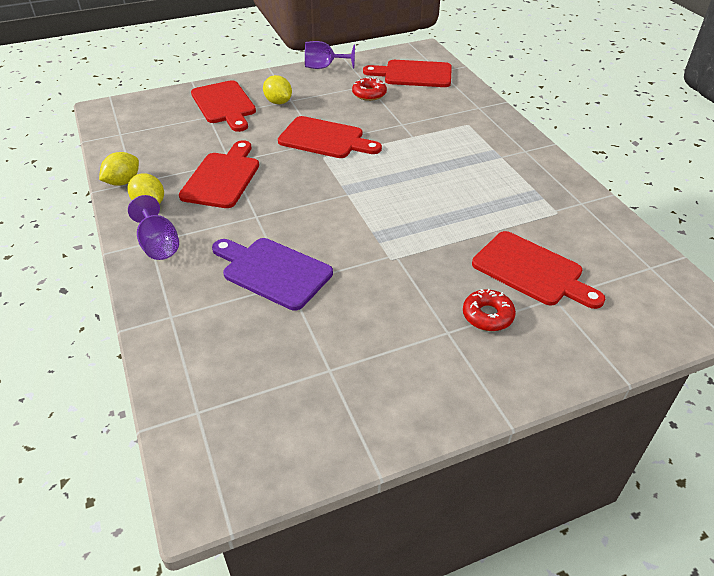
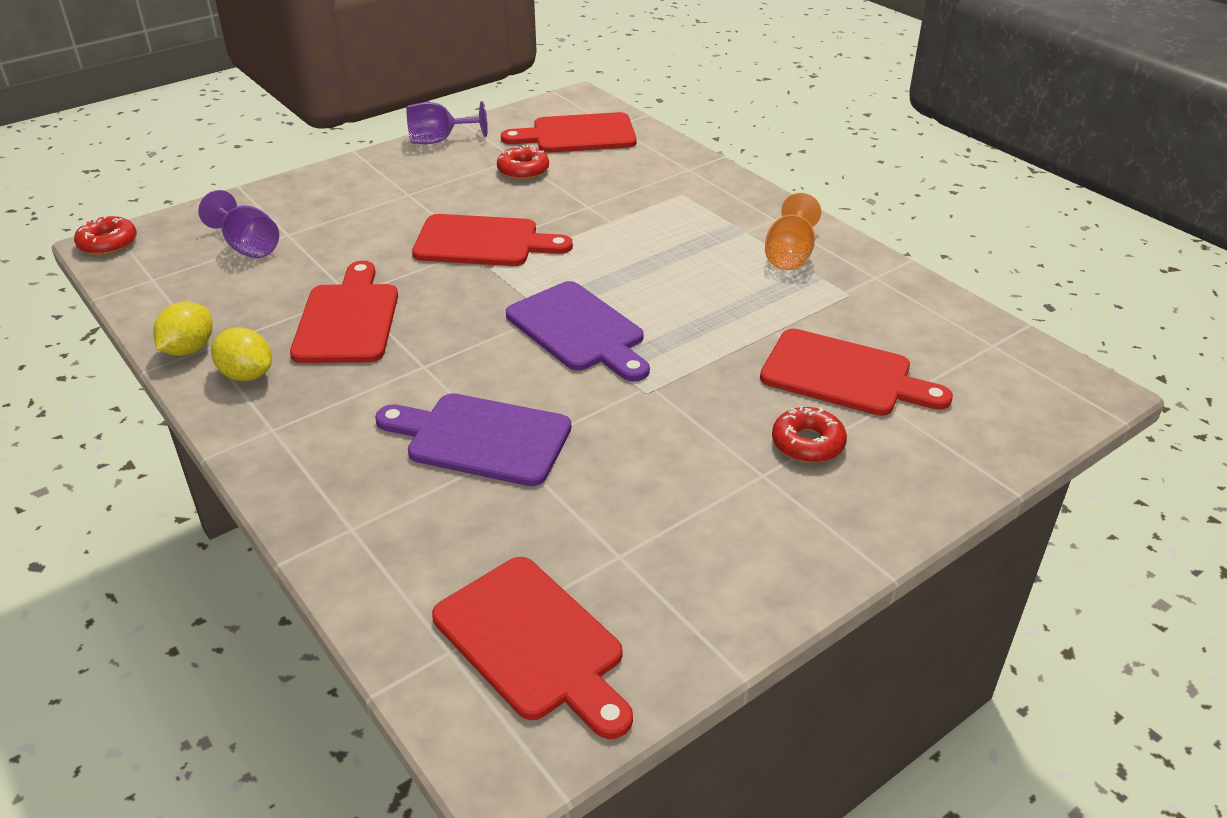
camera: 15 degrees left, 5 degrees down
(104, 107) = (108, 243): none -> red donut
(158, 245) = (287, 431): purple goblet -> purple goblet (248, 246)
(224, 104) = (305, 213): red cutting board -> red cutting board (533, 643)
(278, 102) = (389, 199): yellow lemon -> none
(363, 208) = (578, 330): none -> purple cutting board
(526, 178) = (789, 255): none -> orange goblet

